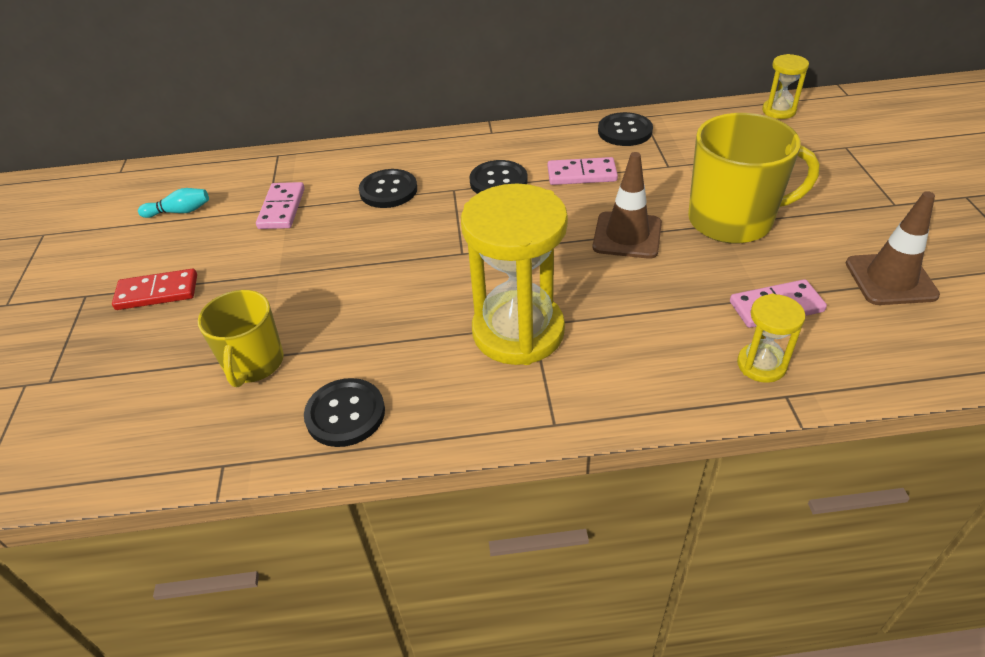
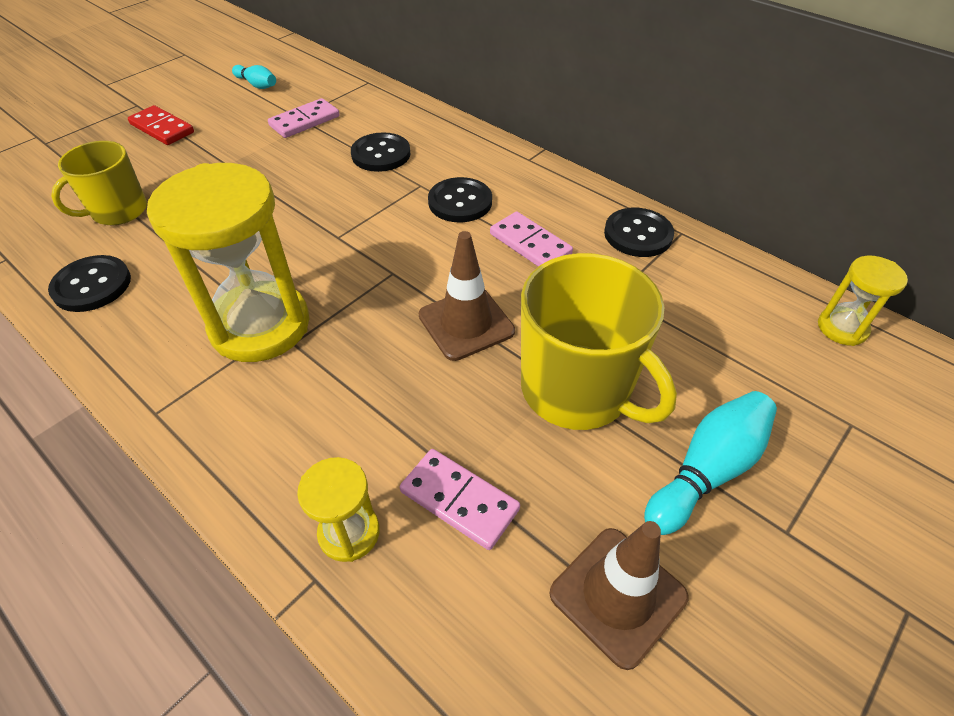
camera: 45 degrees right, 5 degrees up
(834, 207) = (707, 470): none -> turquoise bowling pin

